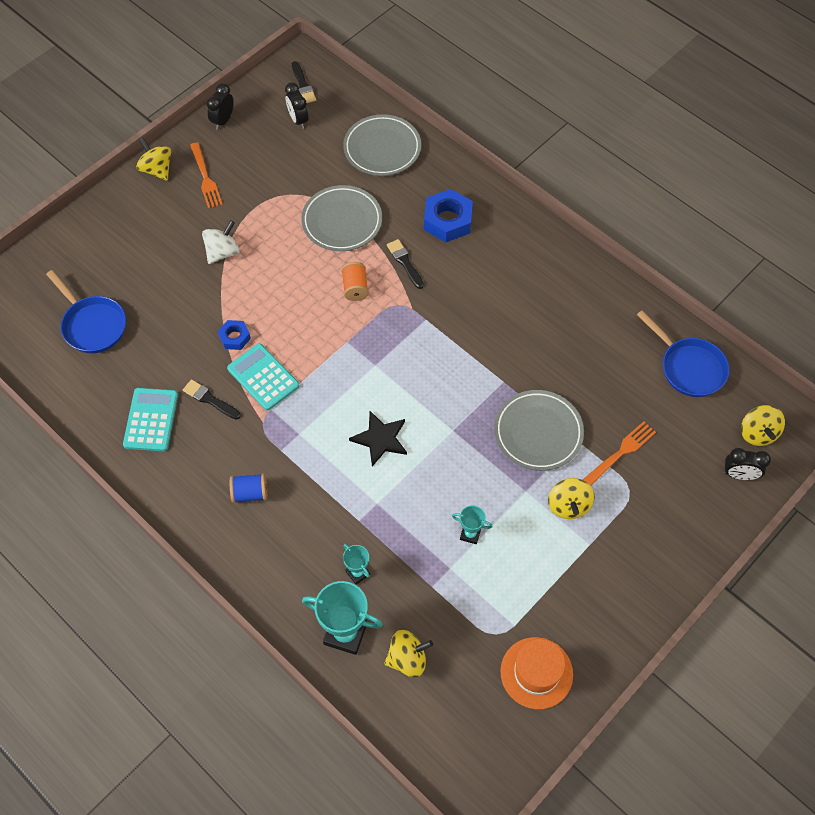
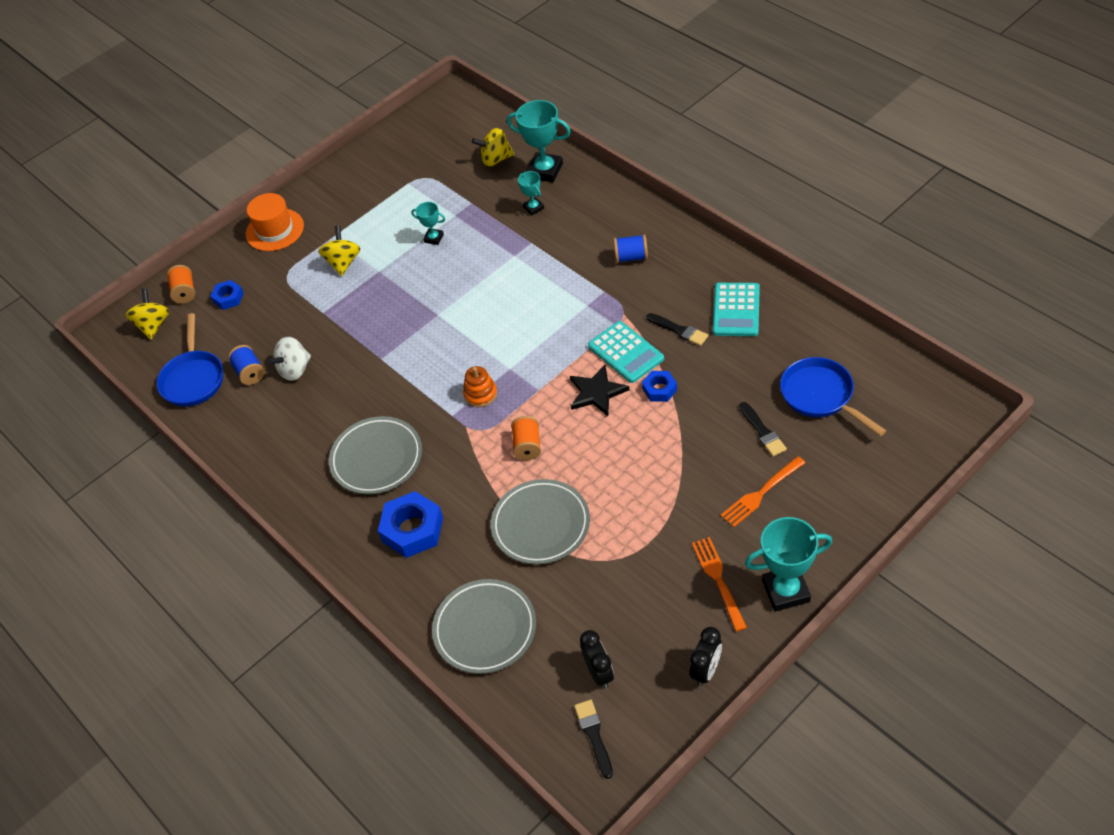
camera: 170 degrees left, 10 degrees down
(157, 169) = (786, 591): yellow spinning top -> turquoise trophy
(223, 252) = (684, 482): white spinning top -> white spinning top (295, 370)
(380, 439) = (508, 304): black star -> black star (597, 392)
(401, 339) = (480, 394): none -> orange stacking toy
(405, 262) = (469, 477): black brush -> black brush (762, 431)
(536, 673) = (396, 157): orange hat -> orange hat (274, 230)
(538, 432) = (357, 316): grey plate -> grey plate (377, 458)
(621, 452) = (284, 304): orange fork -> orange fork (760, 494)
(633, 372) = (250, 373): none -> blue spool
(686, 464) = (228, 298): none -> blue nut
(689, 367) = (193, 379): blue pan -> blue pan turned 150 degrees counterclockwise
(739, 475) = (185, 292): black clock -> orange spool

